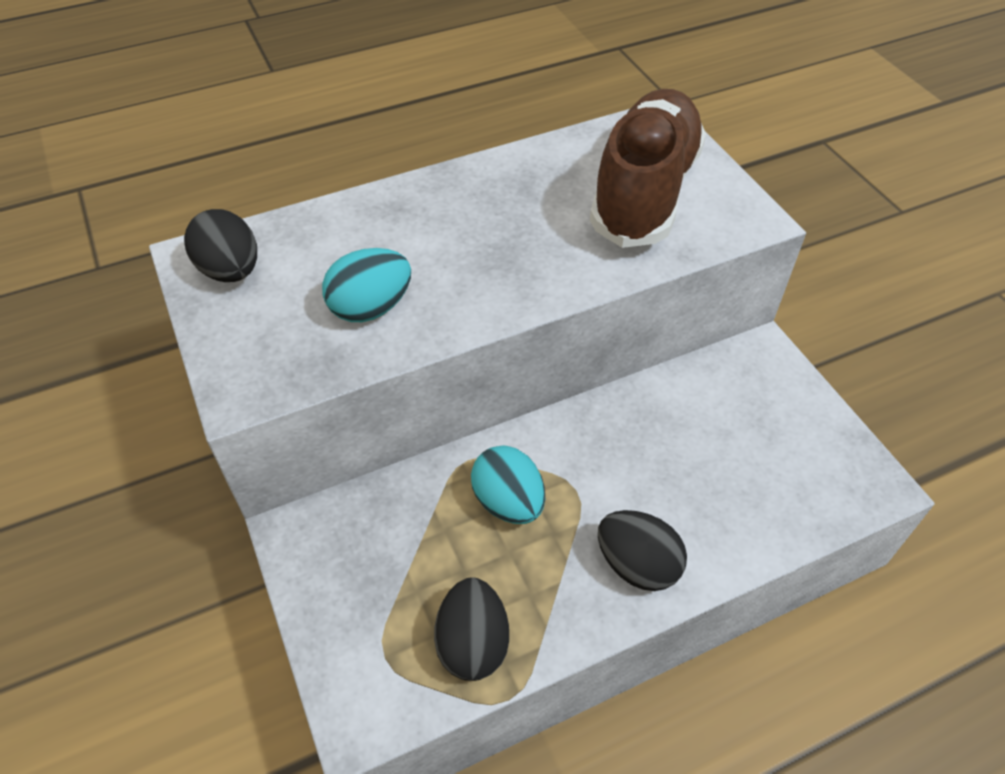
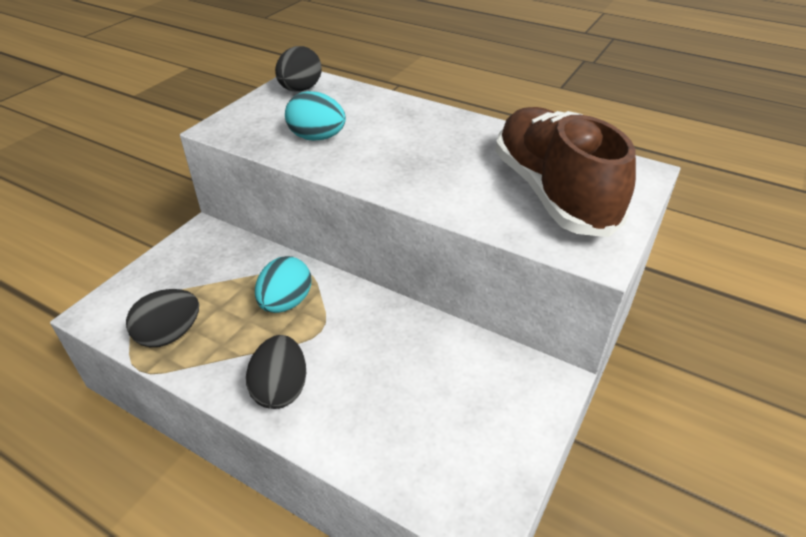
camera: 55 degrees right, 10 degrees down
(645, 192) = (552, 193): brown shoe -> brown shoe turned 90 degrees counterclockwise

